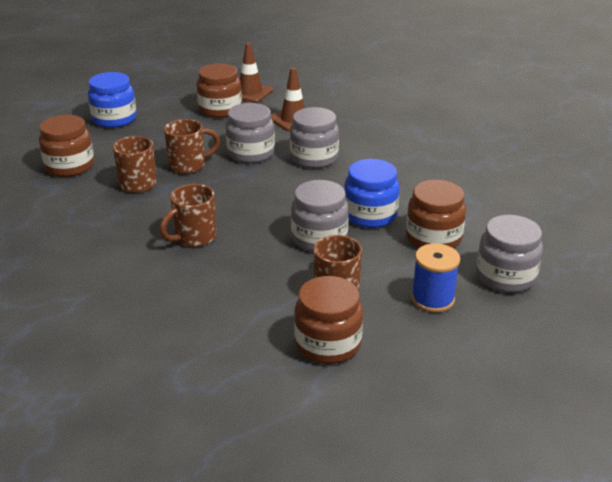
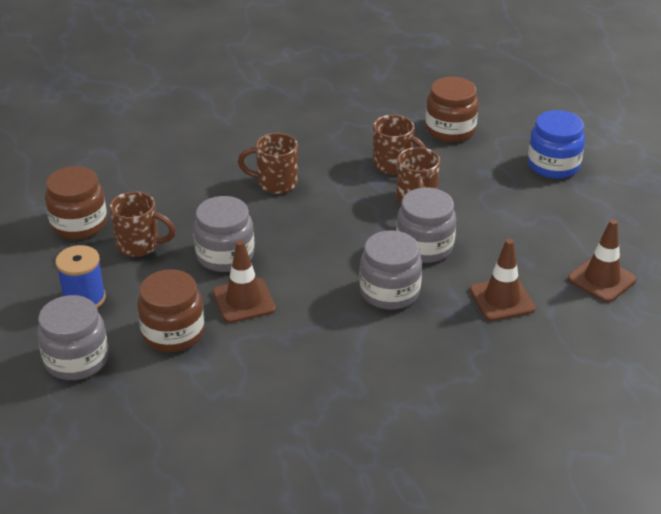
camera: 110 degrees right, 5 degrees up
(194, 237) = (275, 183): brown mug -> brown mug turned 60 degrees counterclockwise
(220, 109) = (554, 244): brown jar -> none
(370, 215) = (244, 301): blue jar -> brown traffic cone

